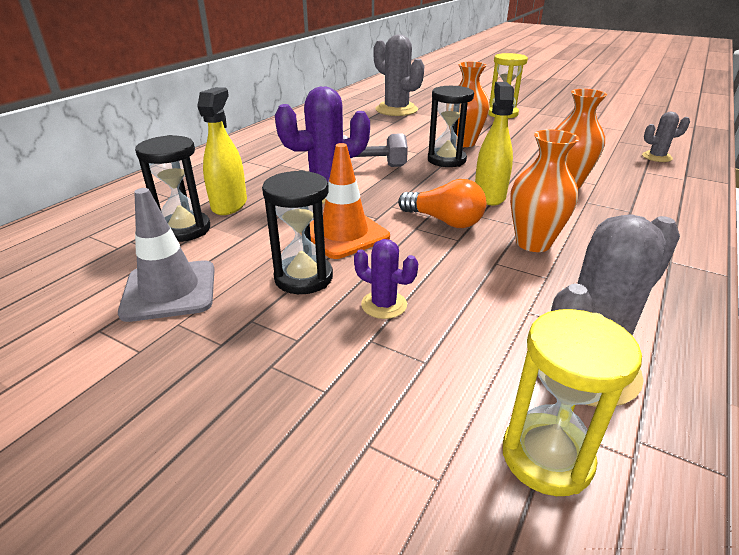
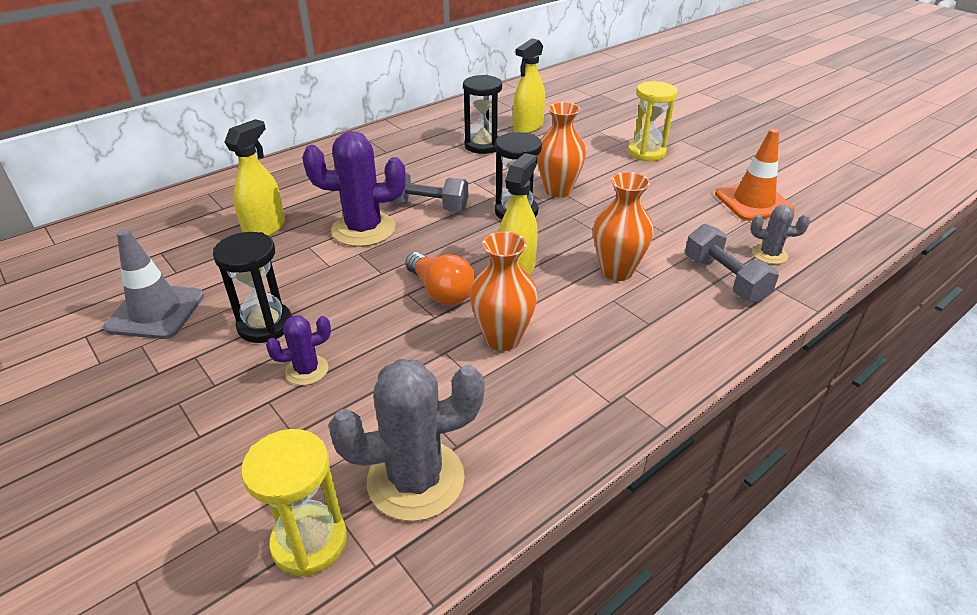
camera: 20 degrees right, 5 degrees up
(184, 229) = (209, 249): black hourglass -> black hourglass (482, 145)
(344, 234) = (336, 285): orange traffic cone -> orange traffic cone (753, 202)
(384, 305) = (307, 370): purple cactus -> purple cactus turned 75 degrees counterclockwise
(396, 110) = (528, 127): grey cactus -> yellow spray bottle
(646, 175) = (724, 279): none -> grey dumbbell

